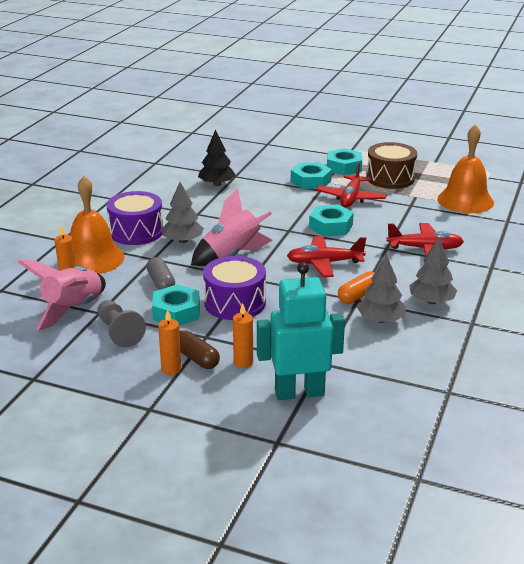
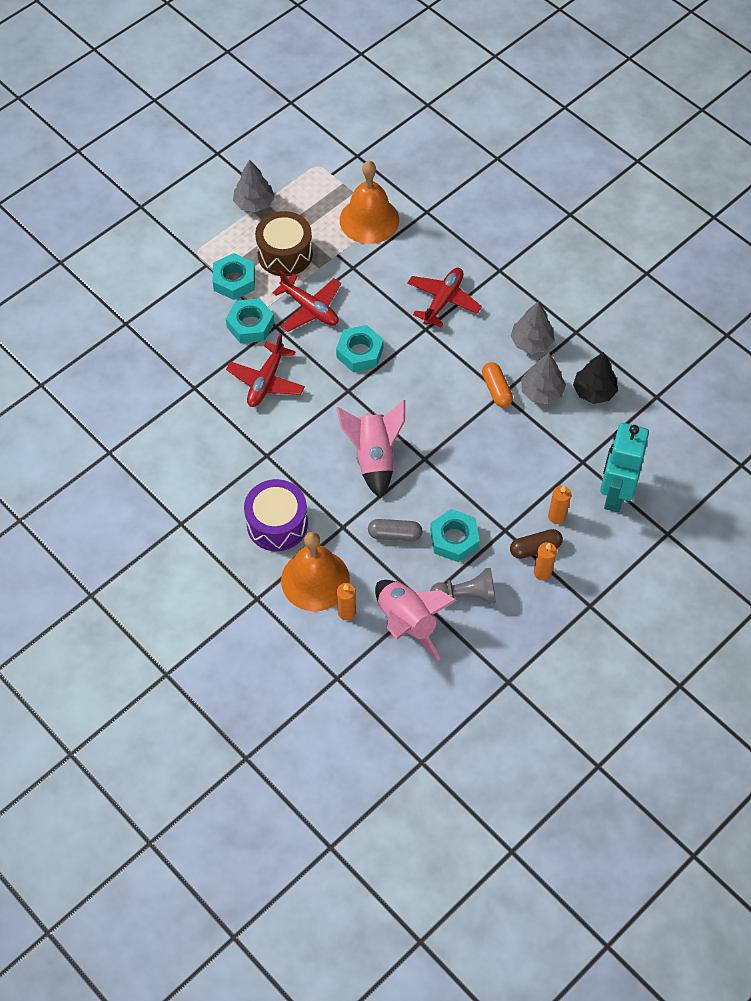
camera: 65 degrees left, 30 degrees up
(183, 241) = (320, 488): grey tree -> grey tree (254, 203)
(216, 184) = (205, 412): black tree -> black tree (594, 391)
(235, 303) = (461, 487): purple drum -> none
(324, 263) = (427, 389): red plane -> red plane (266, 381)

